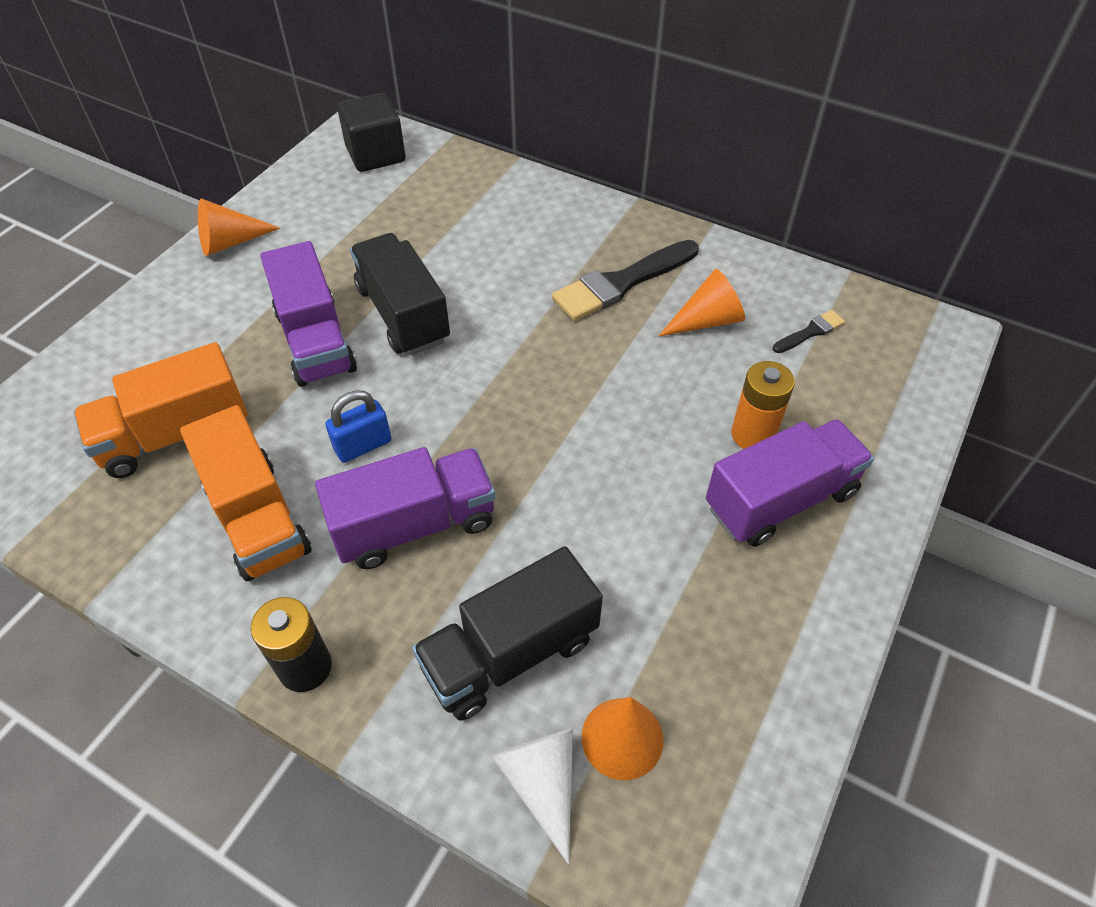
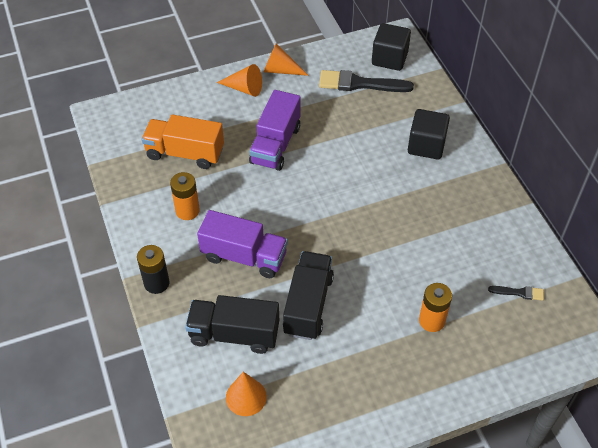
camera: 40 degrees right, 0 degrees up
(257, 517) = (187, 211): orange truck -> orange battery
(363, 445) = (254, 207): blue padlock -> none
(403, 314) = (325, 155): black truck -> black truck (308, 305)
(525, 229) = (426, 145): none -> black cube
(542, 783) = (202, 388): white cone -> none
(621, 283) = (446, 204): black brush -> black brush (360, 84)
(707, 321) = (470, 252): orange cone -> orange cone (244, 88)
(780, 500) = (412, 358): purple truck -> none

